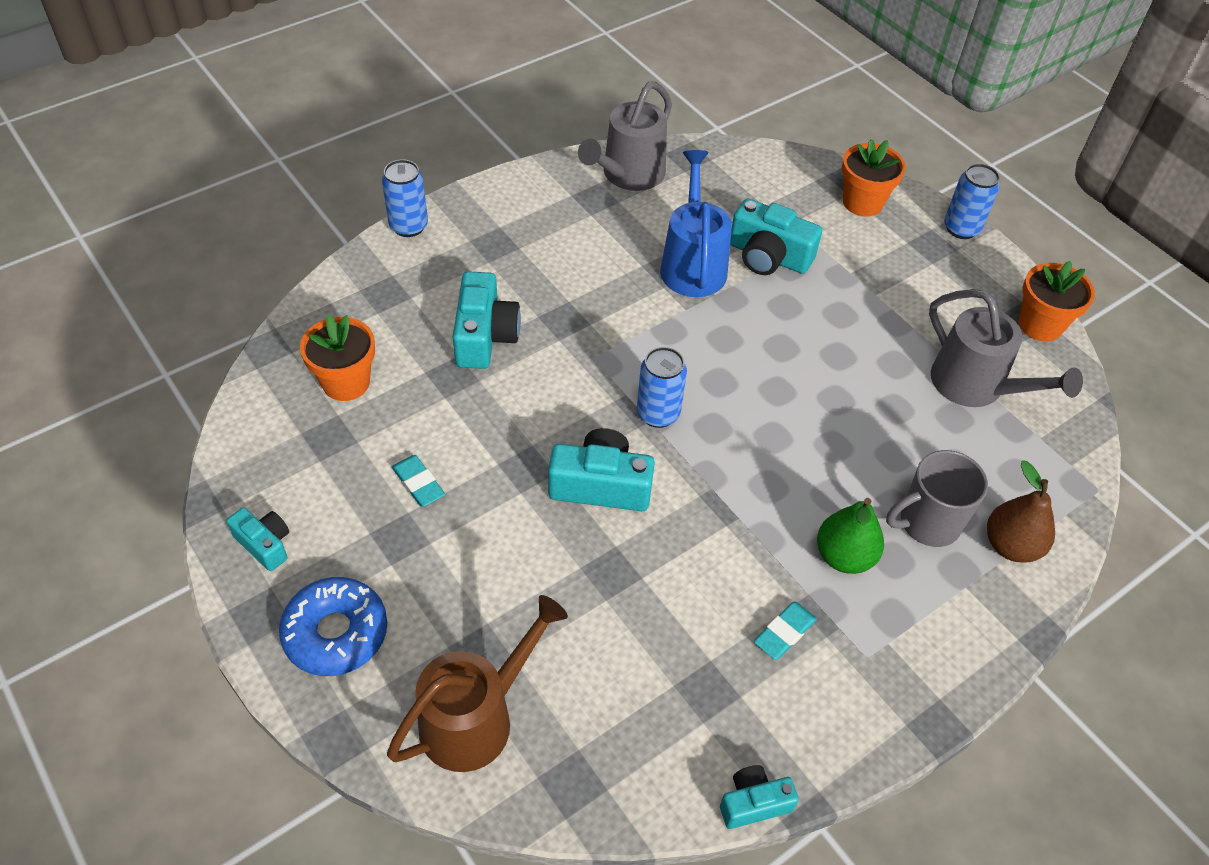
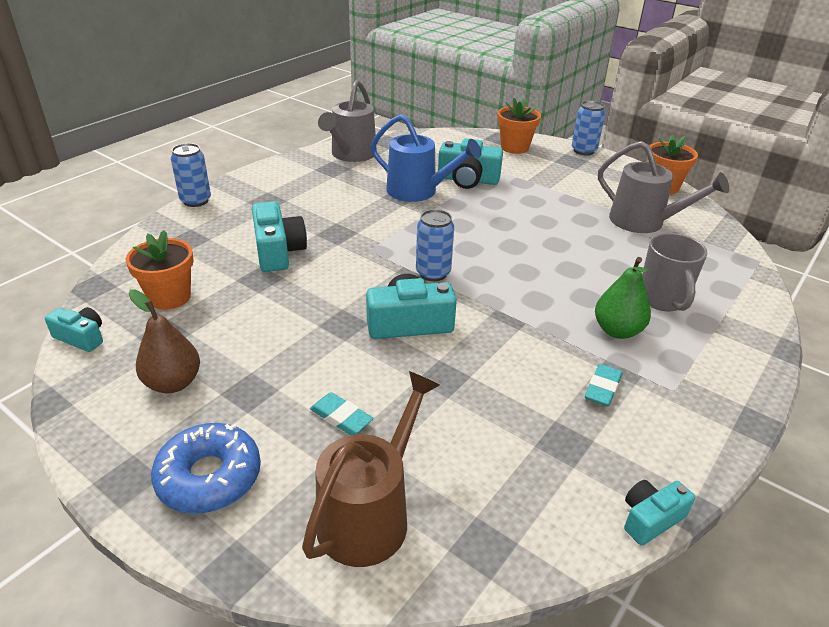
camera: 15 degrees left, 15 degrees down
(264, 544) = (120, 422): turquoise camera -> turquoise camera (81, 337)
(418, 483) = (254, 351): turquoise eraser -> turquoise eraser (341, 417)
(692, 265) = (418, 191): blue watering can -> blue watering can turned 135 degrees clockwise
(927, 523) = (662, 300): grey mug -> grey mug turned 60 degrees counterclockwise
(1011, 546) = (727, 301): brown pear -> brown pear (173, 383)

